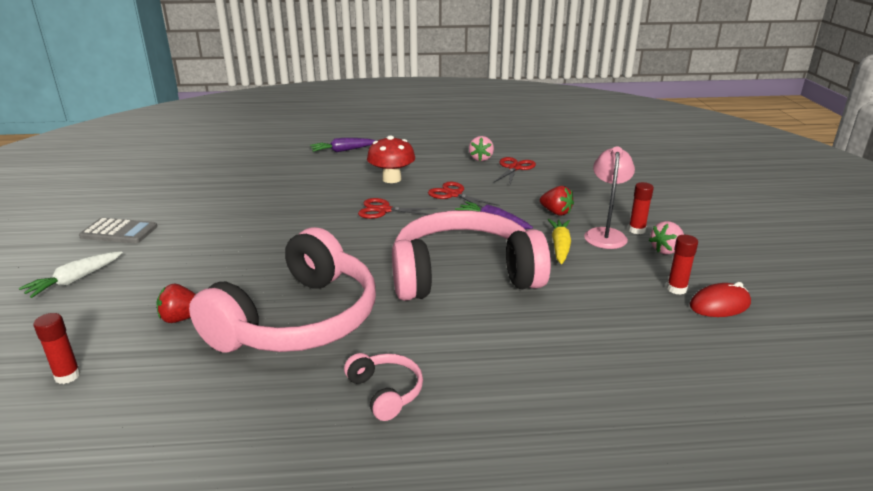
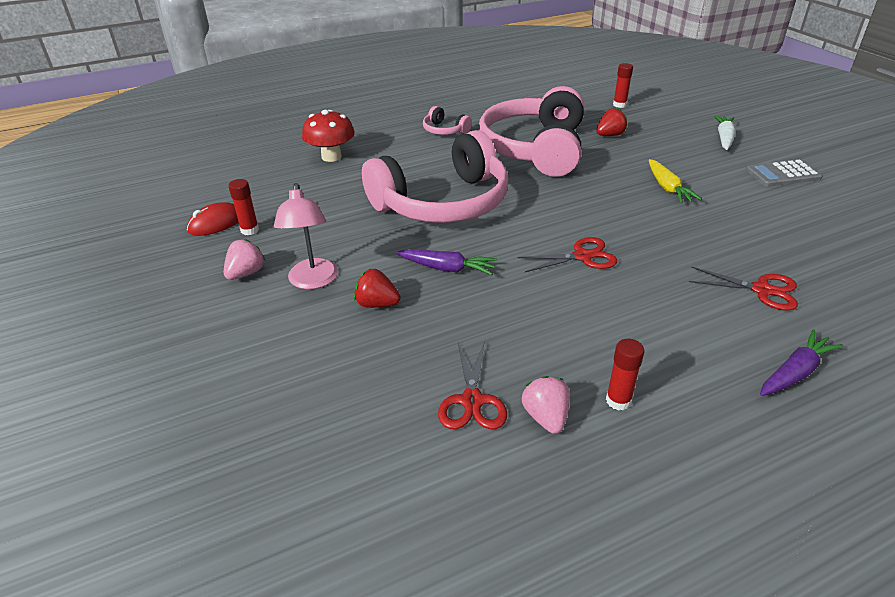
camera: 160 degrees right, 10 degrees up
(391, 179) = (634, 316): red mushroom -> red mushroom (331, 157)
(453, 194) = (524, 305): red scissors -> red scissors (762, 290)
(560, 247) = (362, 252): yellow carrot -> yellow carrot (667, 188)
(636, 230) = (274, 297): red glue stick -> red glue stick (618, 401)

